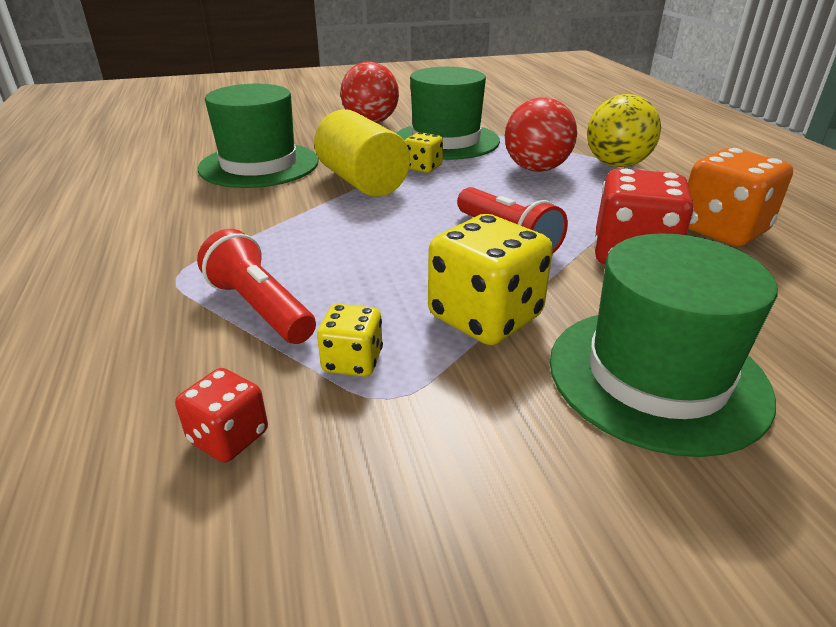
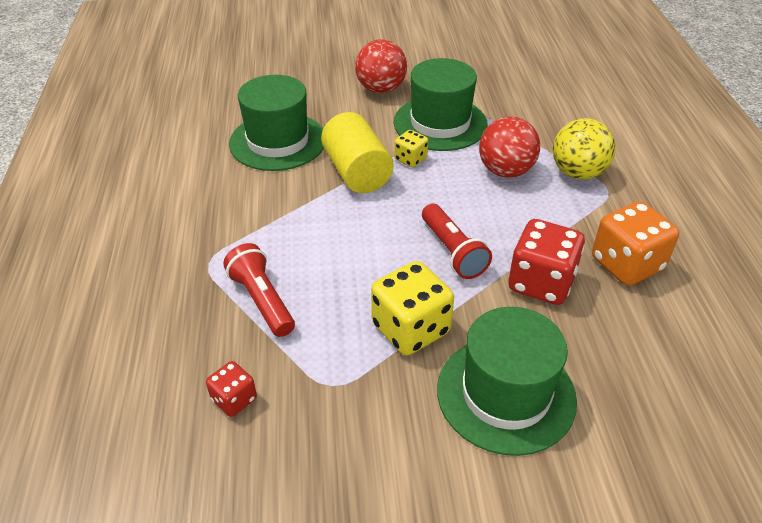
camera: 10 degrees right, 10 degrees up
(352, 361) = (314, 354): yellow dice -> none

